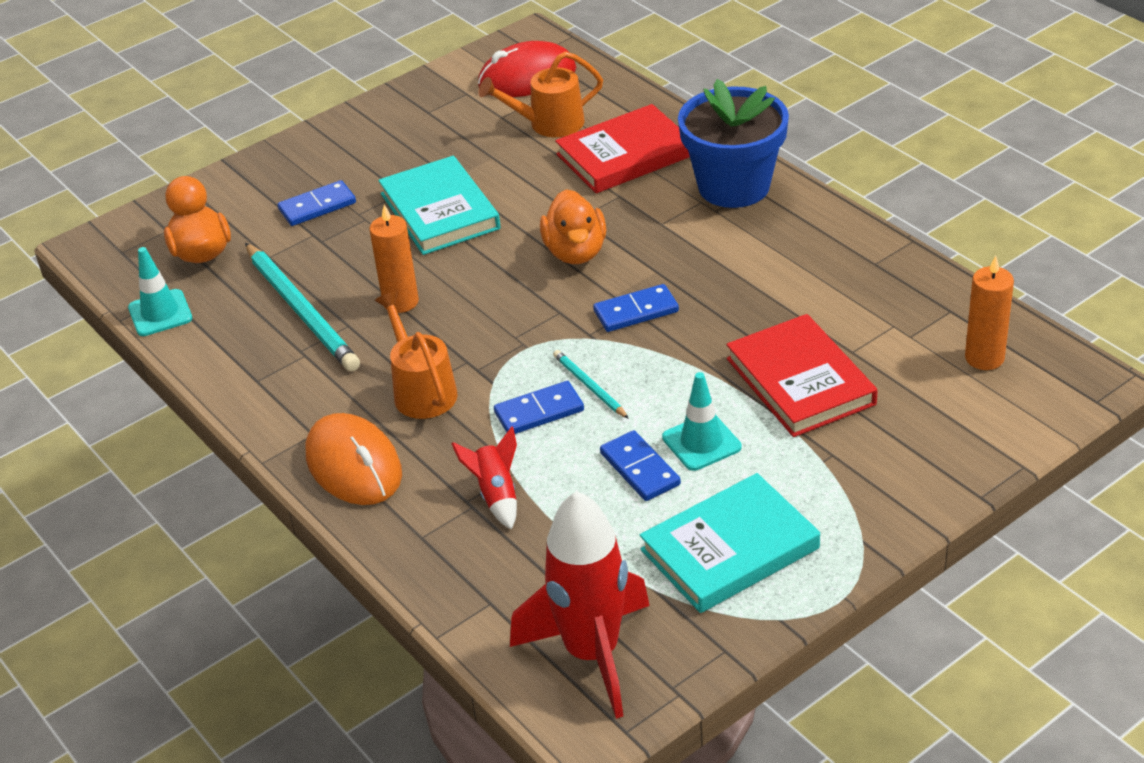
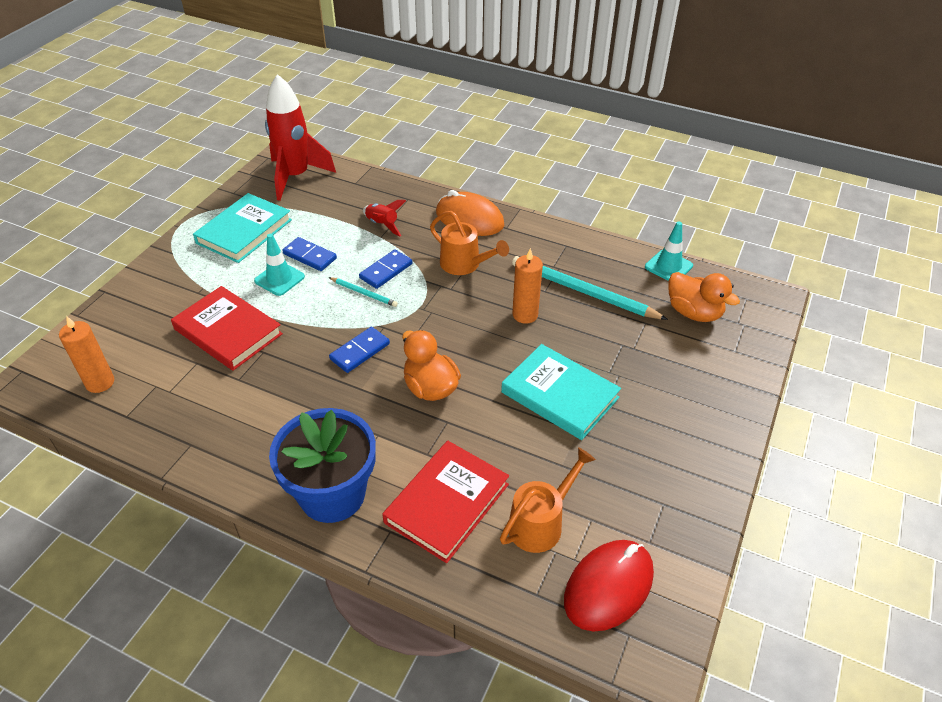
camera: 150 degrees right, 5 degrees up
(317, 206) = (655, 372): blue domino -> none

